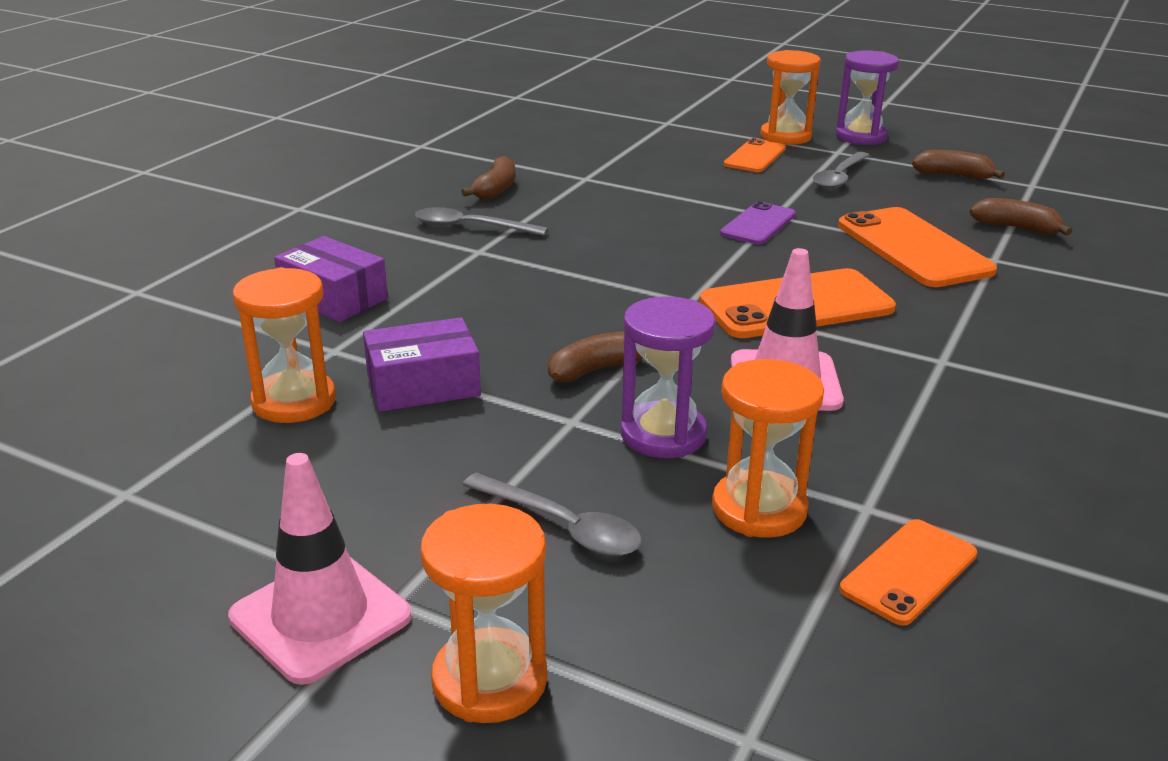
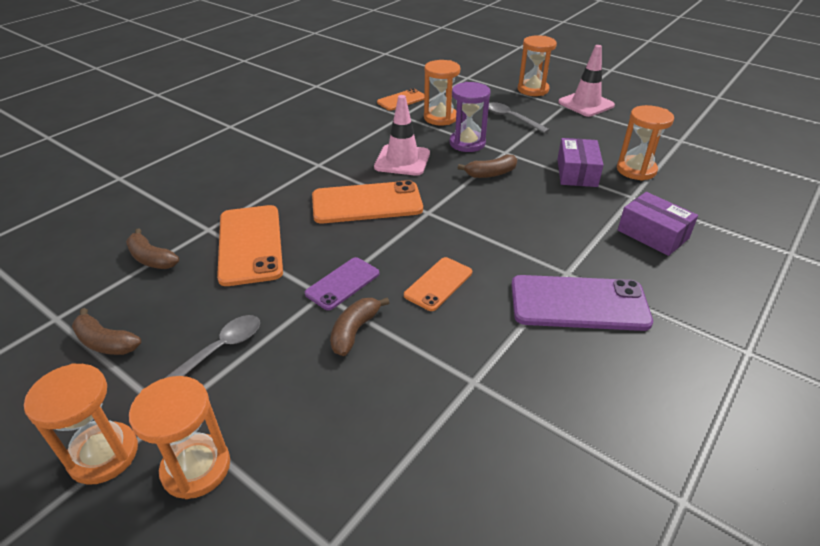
camera: 170 degrees left, 10 degrees up
(423, 385) = (577, 173): purple box -> purple box turned 75 degrees counterclockwise
(470, 227) = (579, 303): grey spoon -> purple phone
(496, 189) = (566, 367): brown banana -> brown banana (354, 331)
(754, 157) = (271, 411): orange phone -> orange phone (438, 284)
(861, 136) = (103, 455): purple hourglass -> orange hourglass

